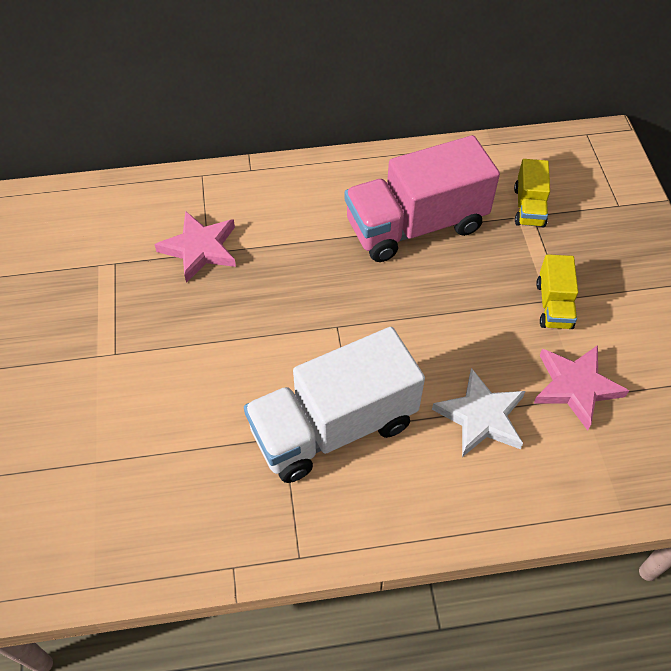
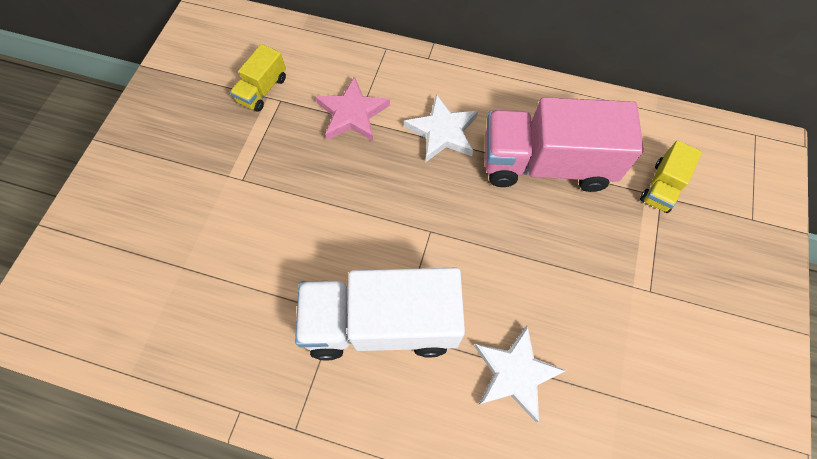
camera: 25 degrees right, 10 degrees up
(301, 233) = (442, 132): none -> white star
(553, 305) = (637, 294): yellow truck -> yellow truck (262, 90)
(575, 386) = (618, 384): pink star -> none

